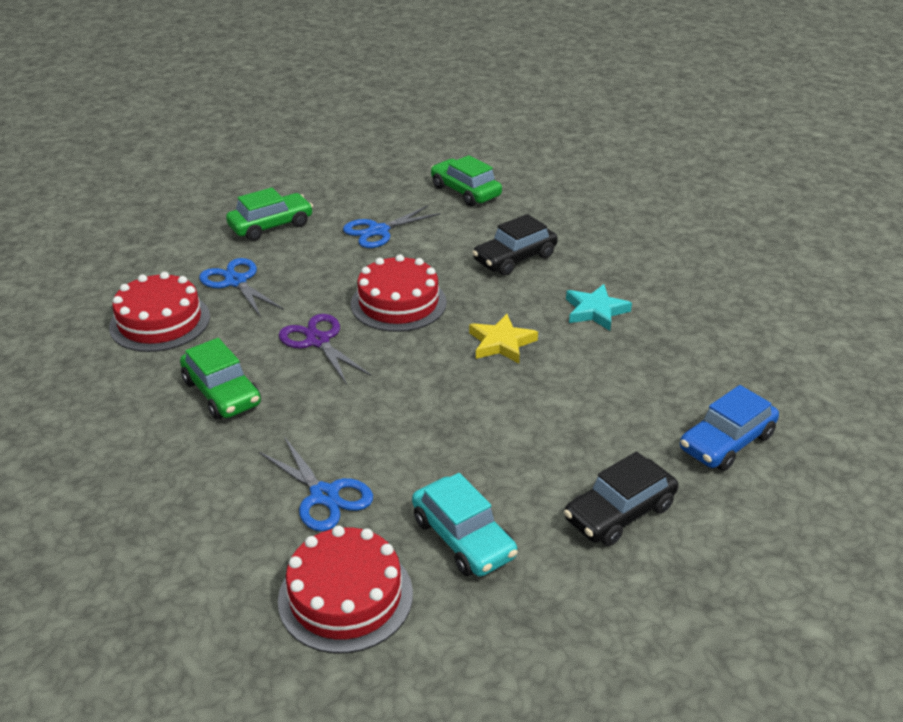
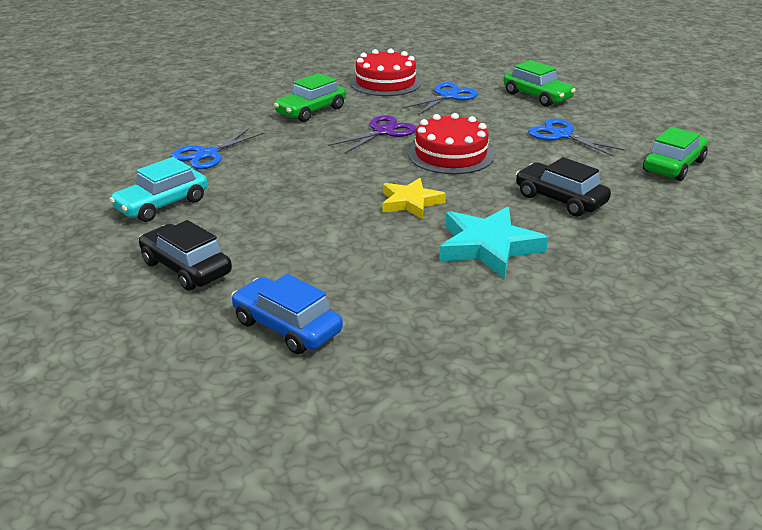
camera: 80 degrees right, 5 degrees down
(345, 596) = (113, 171): red cake -> none
(595, 311) = (488, 247): turquoise star -> turquoise star, size x1.50

